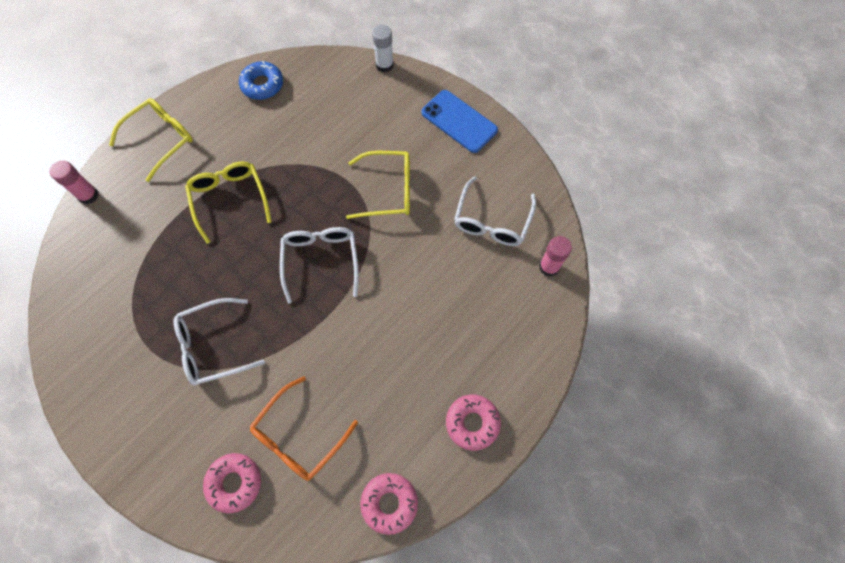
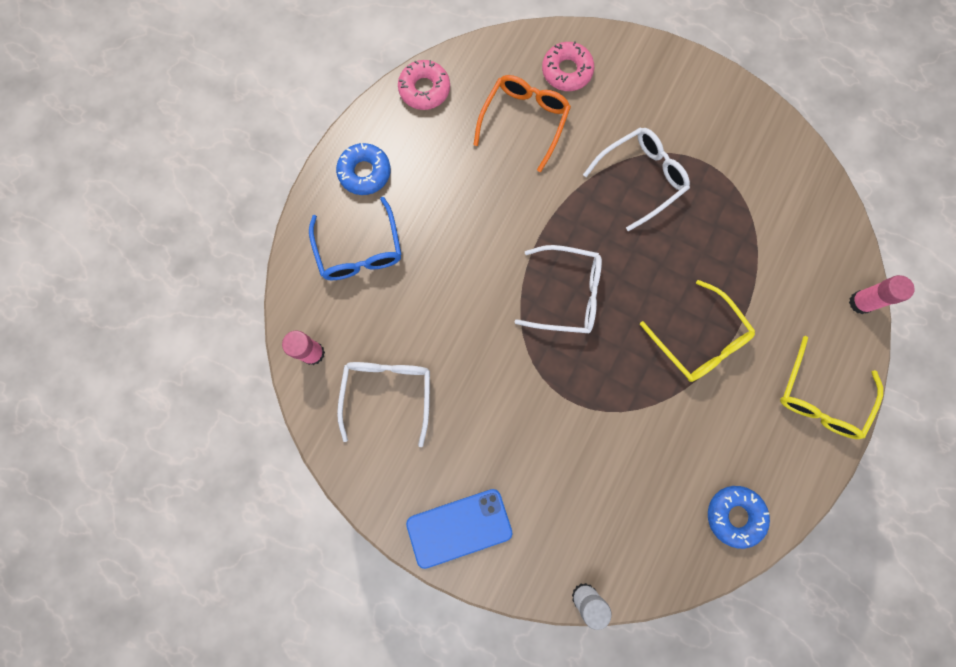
camera: 165 degrees right, 10 degrees up
(321, 261) = (567, 294): white glasses -> white glasses turned 60 degrees counterclockwise
(388, 190) = (520, 401): yellow glasses -> none
(459, 121) = (459, 527): blue phone -> blue phone turned 45 degrees counterclockwise
(472, 423) = (365, 172): pink donut -> blue donut
(492, 346) = (359, 250): none -> blue glasses

